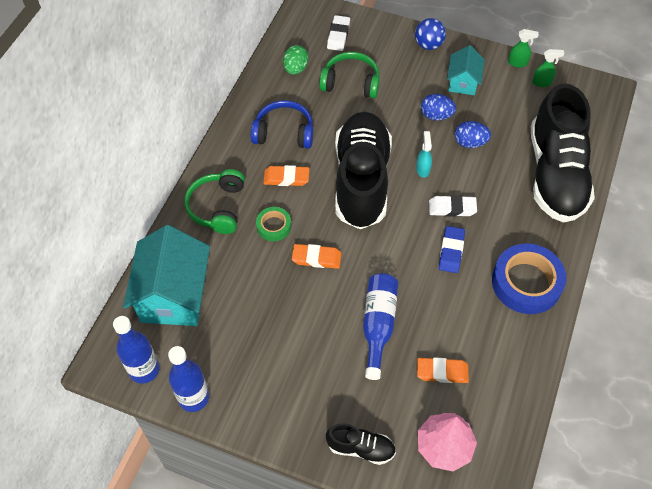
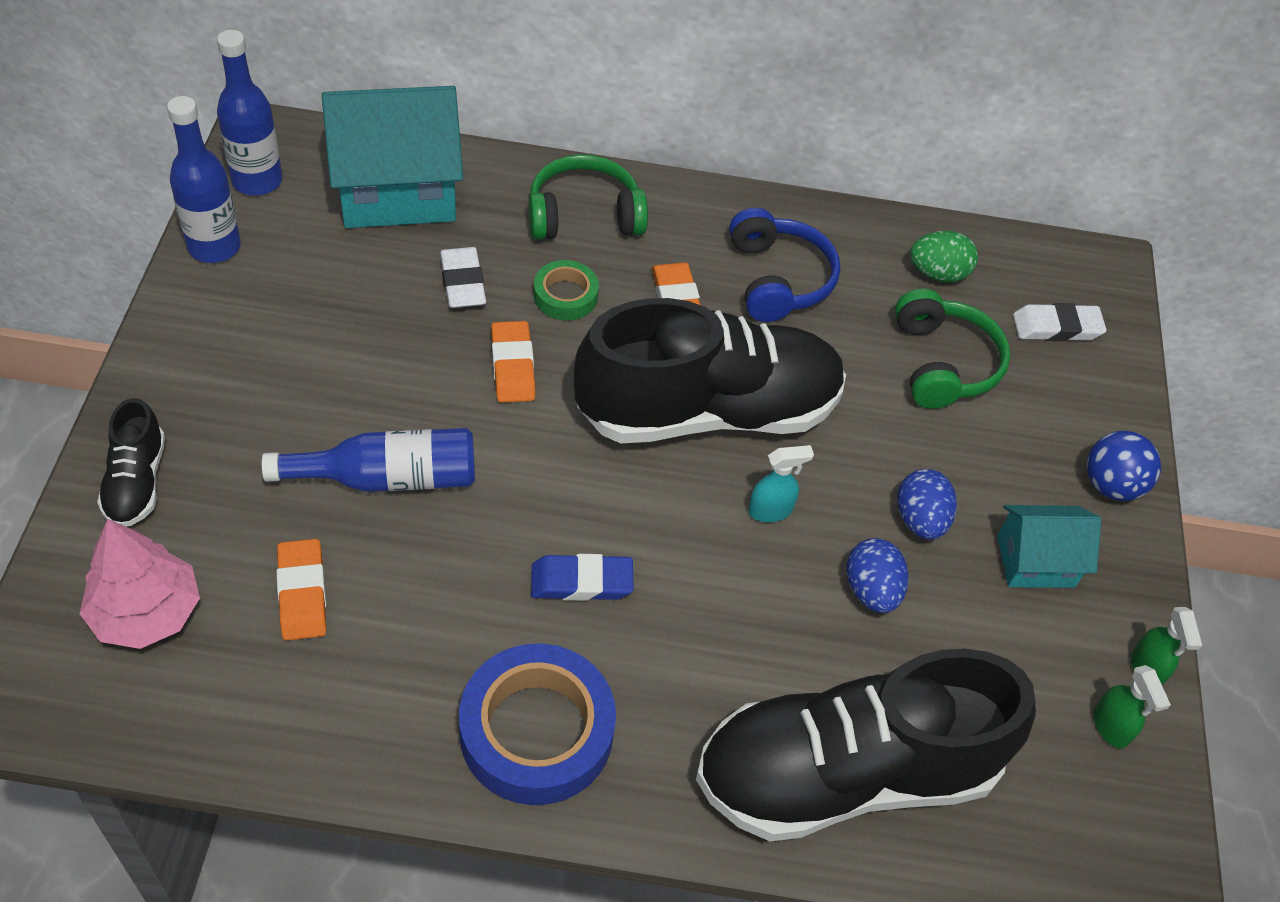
camera: 70 degrees right, 5 degrees down
(452, 208) = (689, 573): white eraser -> white eraser (462, 282)

